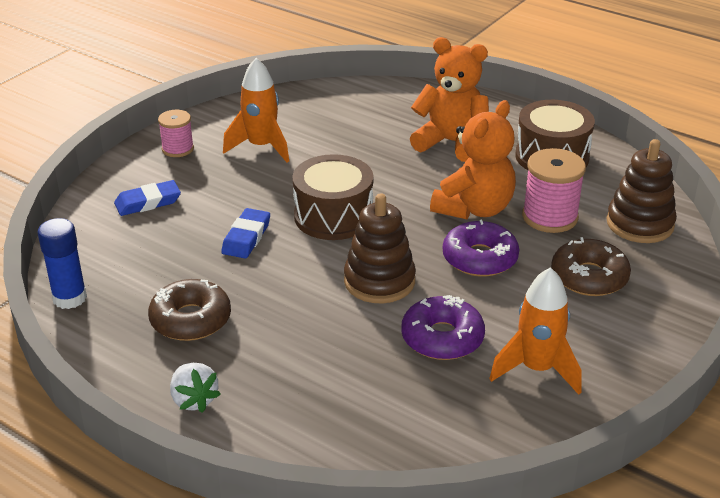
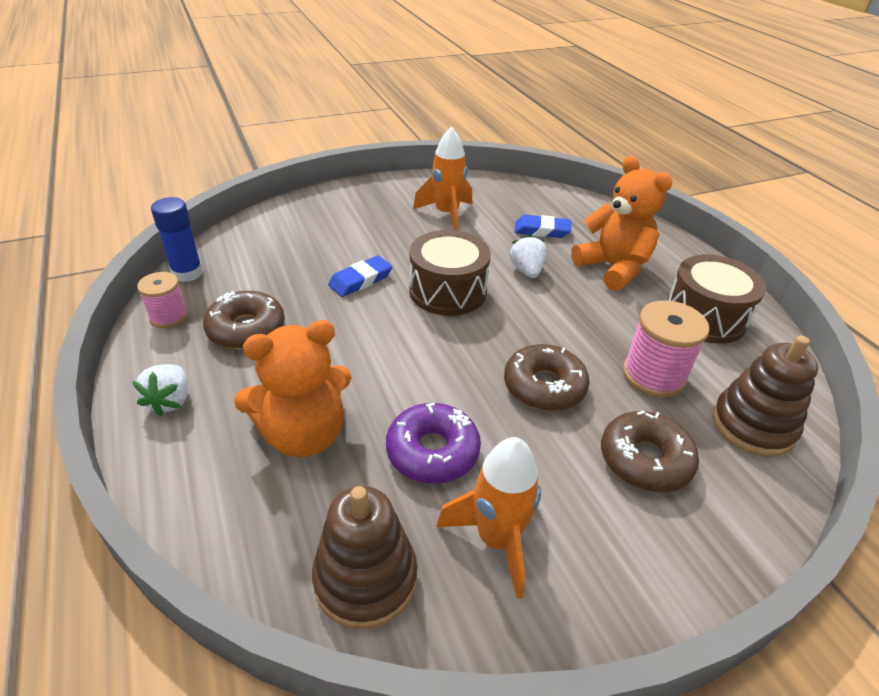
camera: 30 degrees right, 5 degrees up
(148, 202) = (320, 224): blue eraser -> blue eraser (542, 230)
(177, 149) = (383, 194): pink spool -> pink spool (168, 316)
(379, 281) = (429, 366): brown stacking toy -> brown stacking toy (366, 579)
(383, 172) = (526, 271): none -> white strawberry
(474, 209) = (582, 336): orange teddy bear -> orange teddy bear (304, 434)
(479, 258) = (544, 386): purple donut -> brown donut

